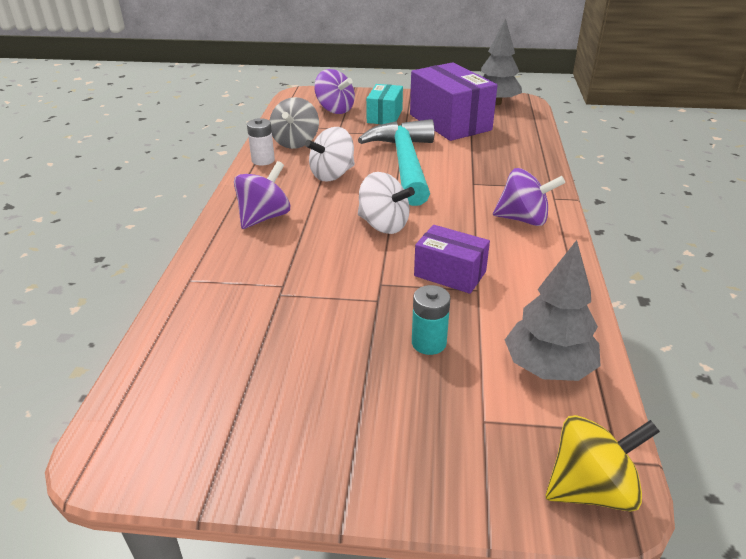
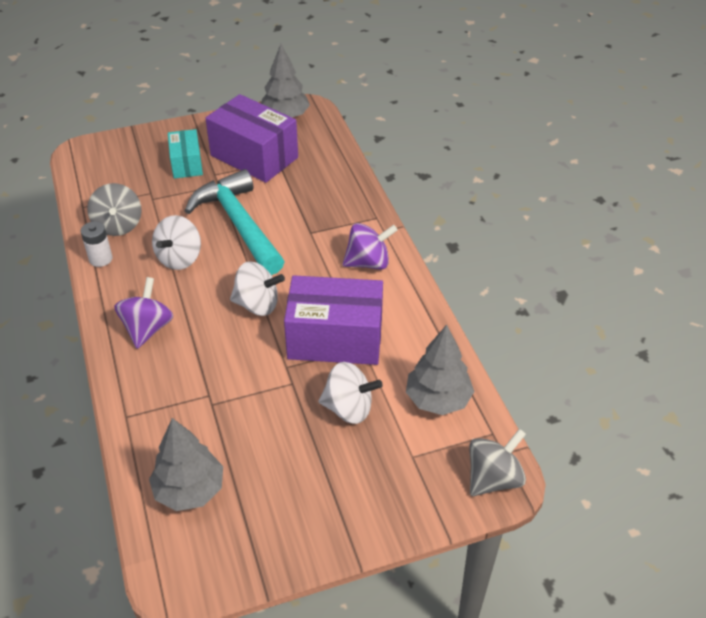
camera: 25 degrees left, 10 degrees up
(198, 366) = (189, 490): none -> grey tree
(335, 110) = (131, 167): purple spinning top -> none
(429, 343) = (349, 408): turquoise battery -> white spinning top
(450, 274) = (335, 339): purple box -> purple box, size x1.78
(591, 489) = (493, 478): yellow spinning top -> grey spinning top

